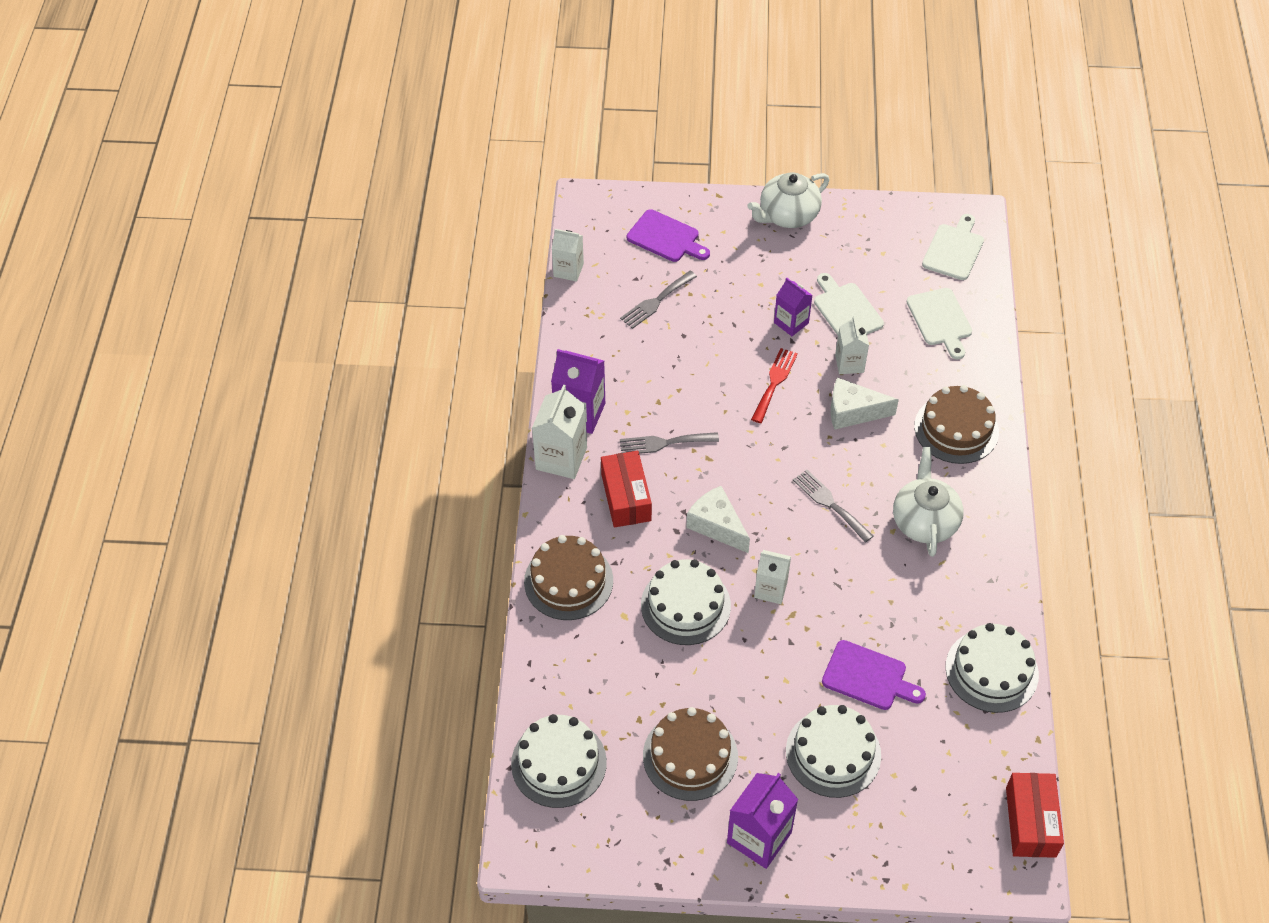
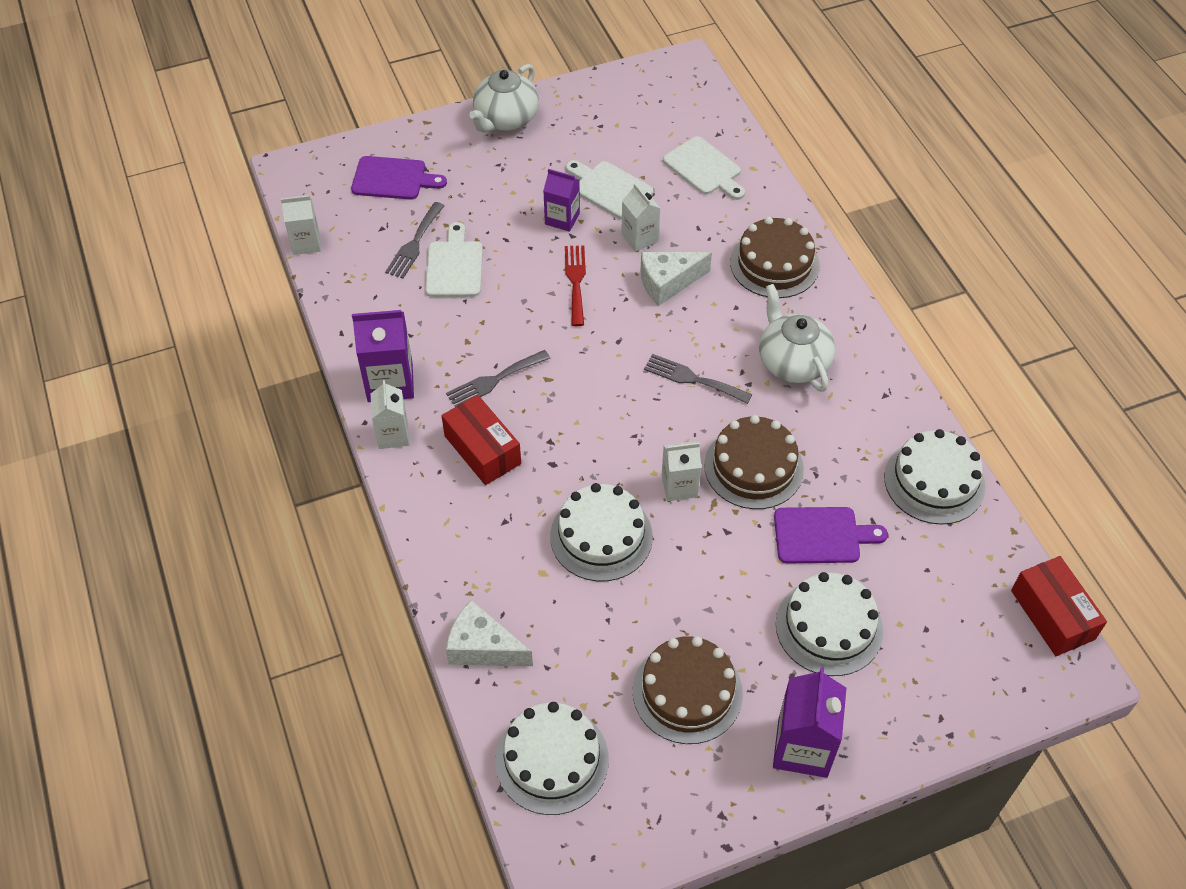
camera: 25 degrees left, 0 degrees up
(561, 458) = (393, 435): white carton -> white carton, size x0.64
(568, 581) = (464, 559): brown cake -> brown cake (753, 467)
(717, 526) = (591, 443): white cheese -> white cheese (483, 647)
(954, 250) = (682, 100): white cutting board -> white cutting board (454, 266)

